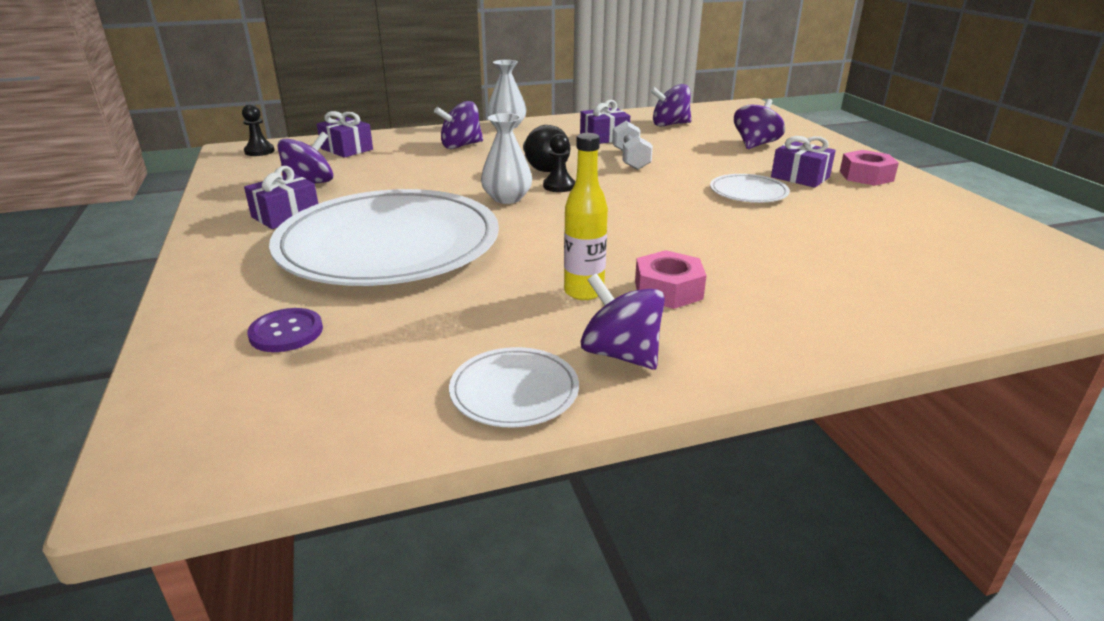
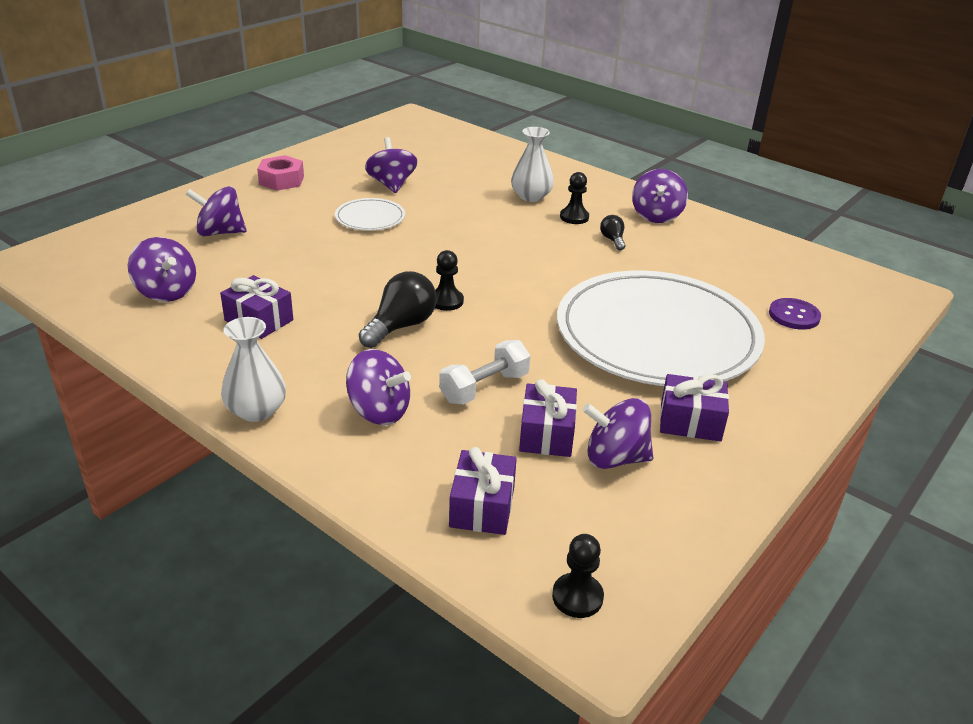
camera: 125 degrees left, 5 degrees up
(507, 198) = (505, 317): white vase -> white vase (531, 196)
(514, 391) = (723, 232): white plate -> none
(583, 292) = (612, 240): yellow bottle -> black light bulb
(630, 159) = (329, 285): white dumbbell -> white dumbbell (484, 387)
(668, 290) = (574, 217): pink nut -> black pawn
(800, 177) = (309, 203): purple gift -> purple gift (546, 434)
(833, 216) = (391, 185): none -> purple spinning top

